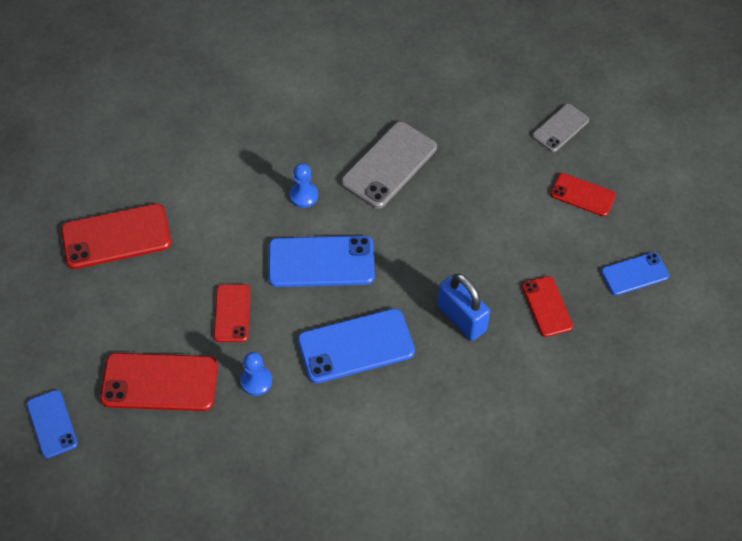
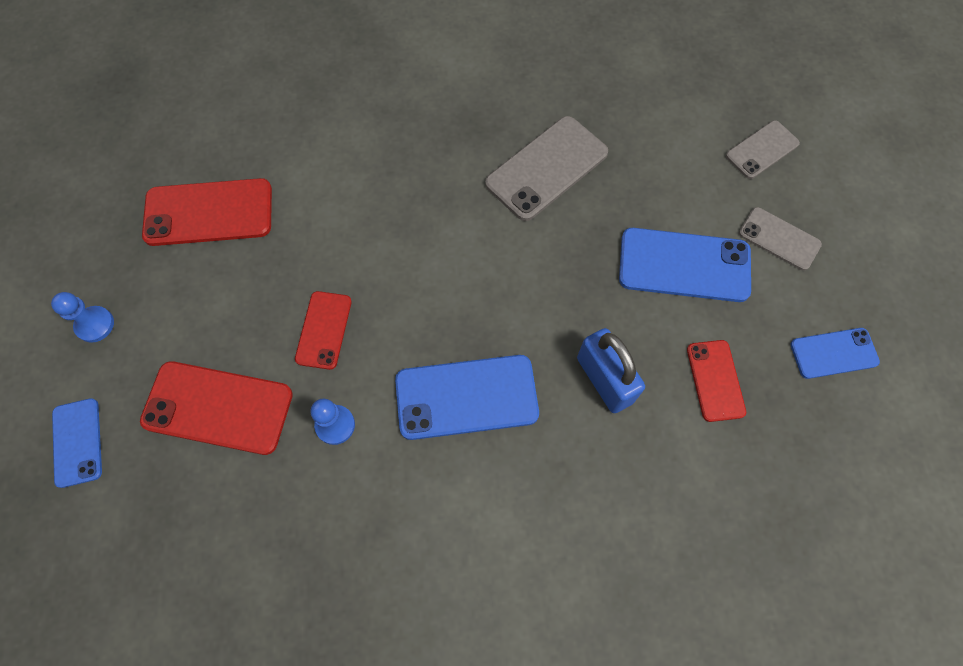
camera: 10 degrees right, 10 degrees up
(303, 195) = (438, 192): blue pawn -> blue pawn (95, 325)
(321, 262) = (443, 280): blue phone -> blue phone (684, 265)
(582, 195) = (779, 239): red phone -> grey phone

